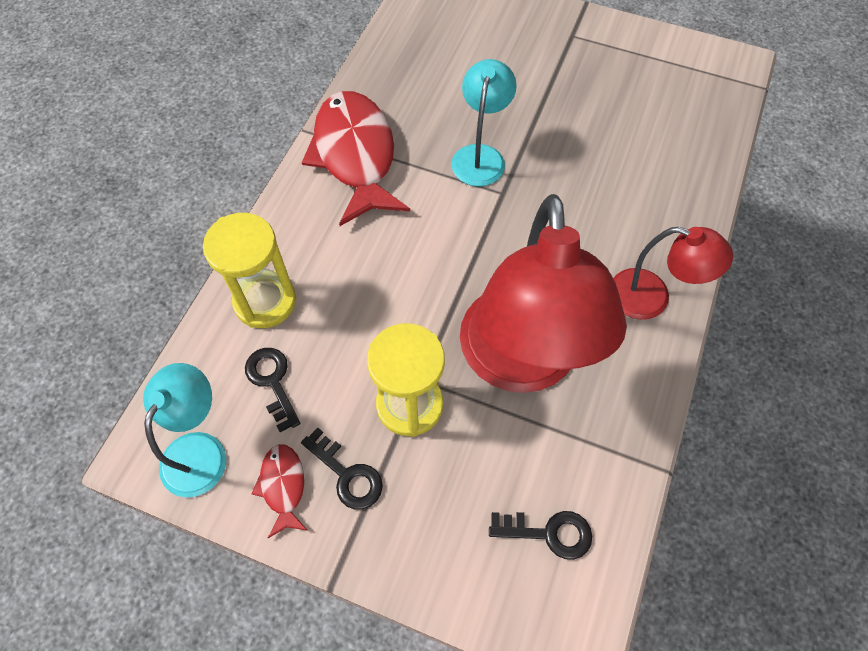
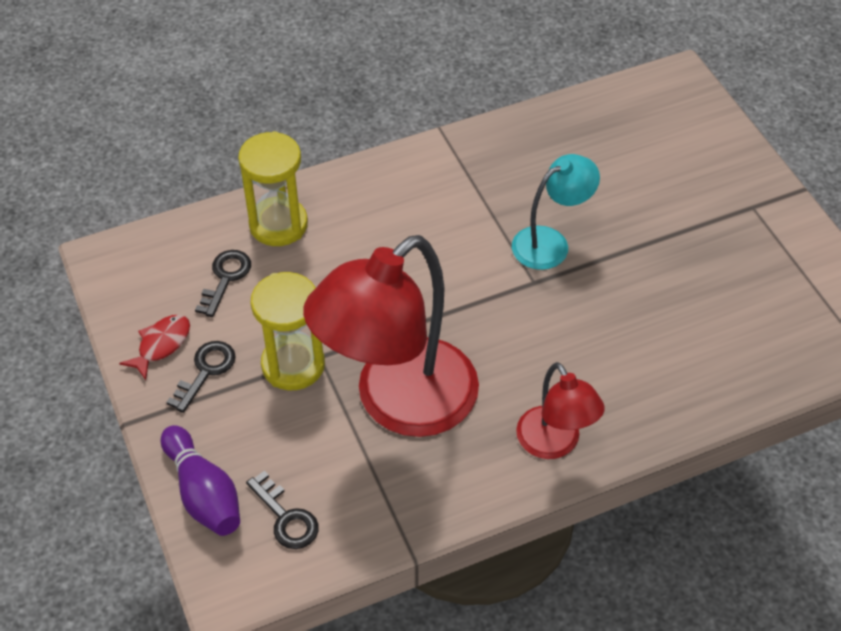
camera: 45 degrees right, 10 degrees down
(200, 450) = (139, 282): turquoise lamp -> none
(347, 474) = (205, 371): black key -> black key turned 150 degrees counterclockwise
(356, 156) = (455, 174): red fish -> none
(465, 578) = (203, 493): none -> purple bowling pin

